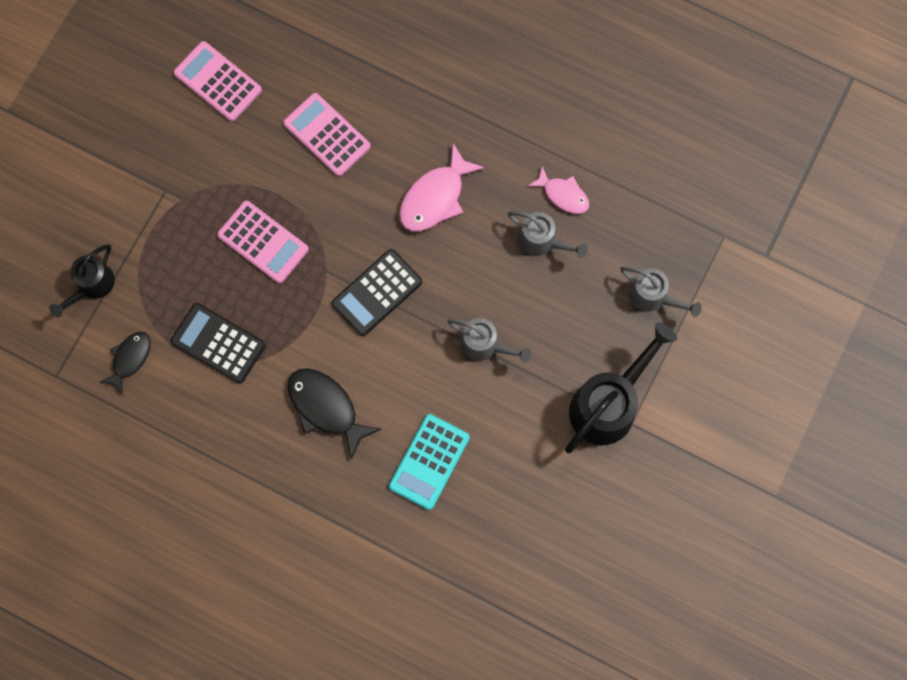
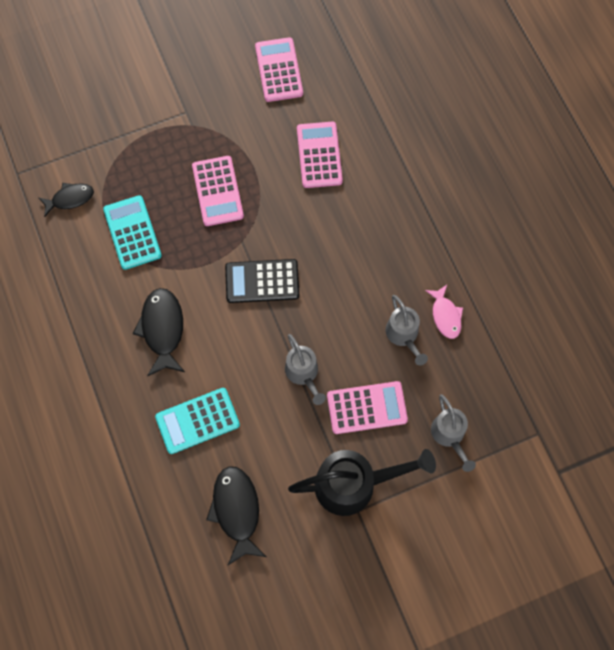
camera: 40 degrees right, 5 degrees down
(91, 286) = (88, 136): black watering can -> none
(218, 343) = (132, 232): black calculator -> turquoise calculator
(435, 197) = (356, 249): pink fish -> none
(530, 509) = (236, 510): none -> black fish
(564, 330) = (367, 408): none -> pink calculator

